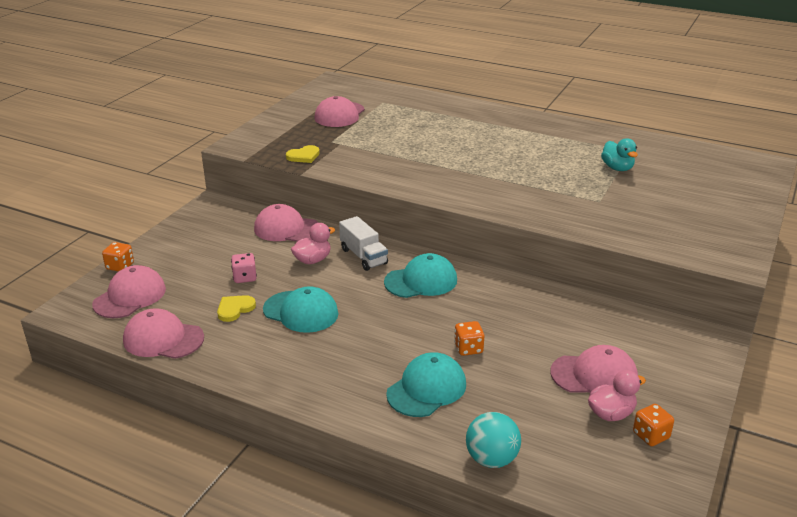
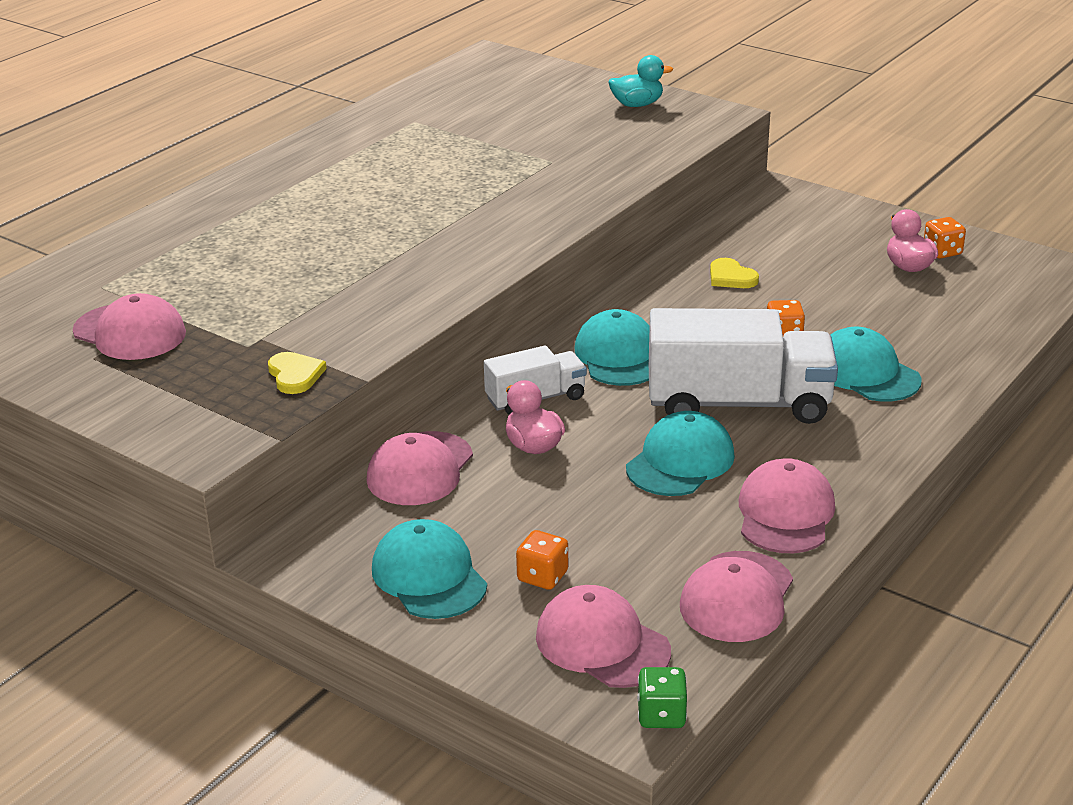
camera: 80 degrees left, 0 degrees up
(69, 318) = (661, 715): none -> green dice
(120, 266) = (492, 664): orange dice -> orange dice (542, 576)
(192, 242) = (429, 576): none -> turquoise cap
(235, 309) = (662, 524): yellow heart -> yellow heart (731, 277)
(245, 277) = (569, 515): pink dice -> none
(372, 331) = (738, 403): none -> white truck
(491, 459) = (988, 344): turquoise ball -> none
(594, 375) = (841, 265): pink cap -> pink cap (785, 513)
(617, 168) = (462, 137): turquoise duck -> turquoise duck (637, 105)

